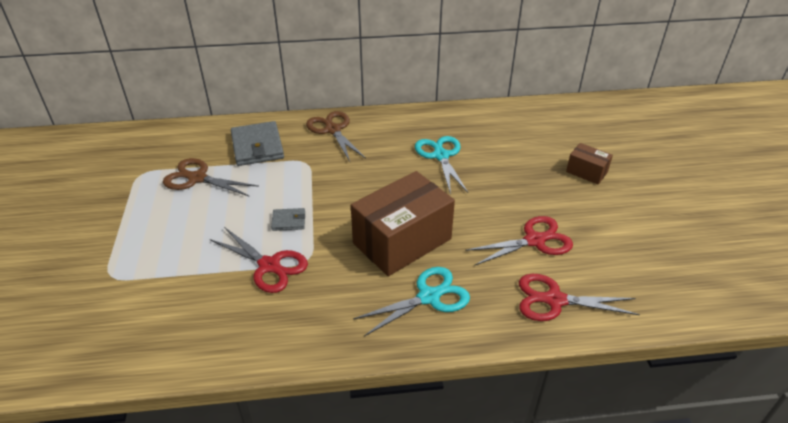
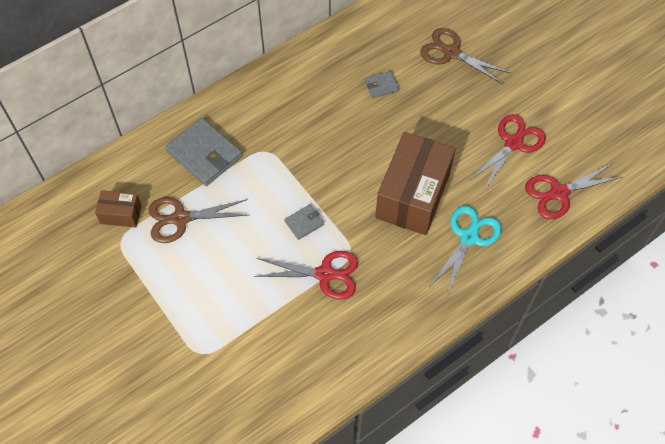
camera: 30 degrees left, 20 degrees up
(333, 130) = (260, 99): brown scissors -> brown scissors (451, 53)
(441, 156) = (381, 86): turquoise scissors -> grey wallet
(586, 172) = (512, 47): brown box -> brown box (121, 214)

